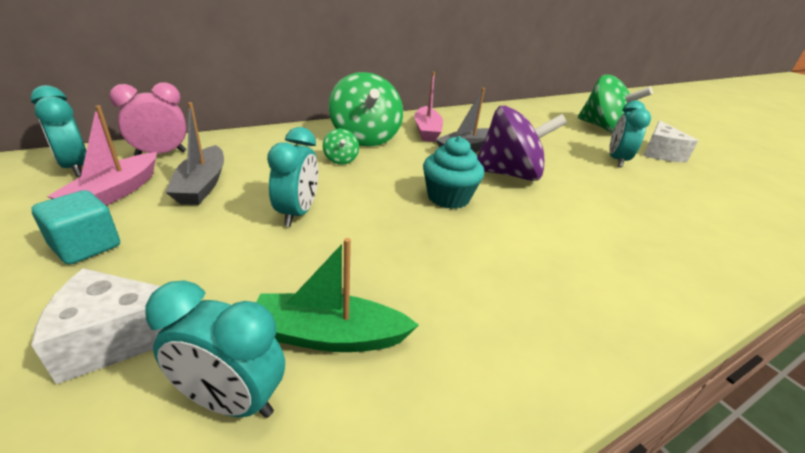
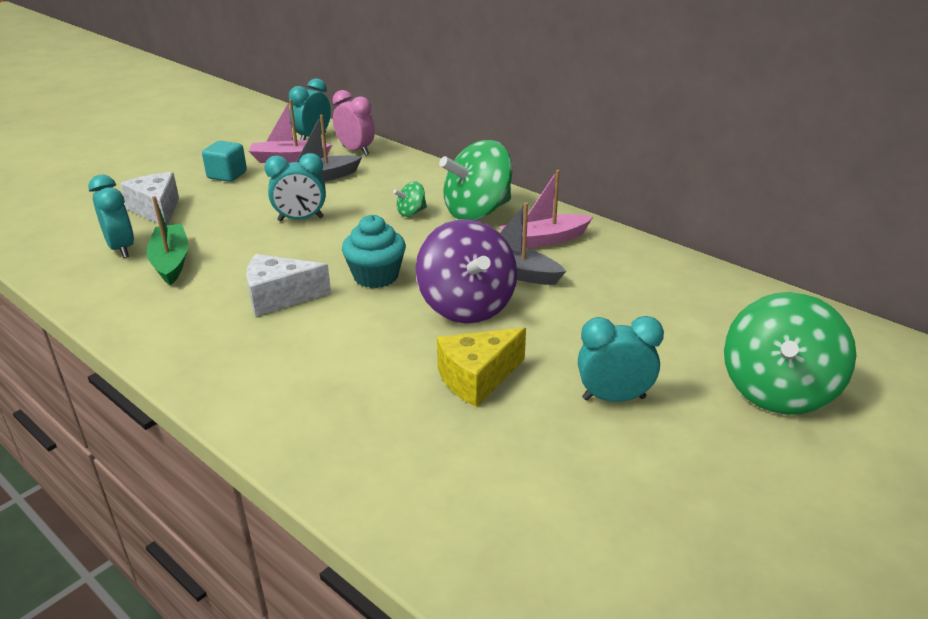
camera: 75 degrees right, 0 degrees up
(231, 400) = (121, 248): turquoise clock -> turquoise clock turned 150 degrees clockwise
(602, 192) = (477, 378): none -> yellow cheese
(660, 153) = (717, 456): white cheese -> white cheese (279, 297)

